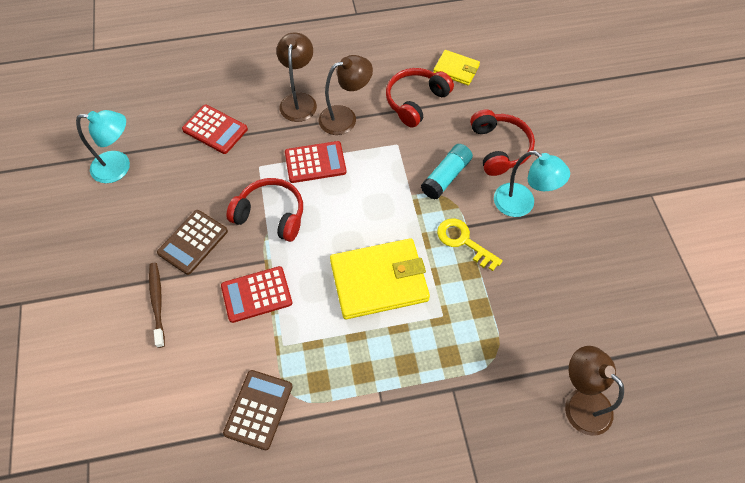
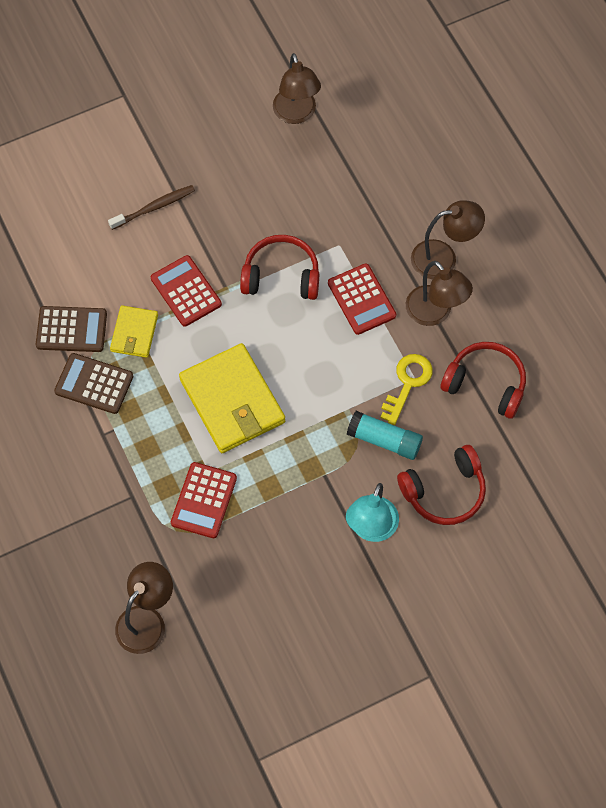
camera: 75 degrees right, 5 degrees up
(119, 167) = (296, 114): turquoise lamp -> brown lamp
(193, 242) = (228, 214): brown calculator -> brown calculator (94, 384)
(215, 130) = (374, 186): red calculator -> red calculator (203, 500)
(271, 215) = (281, 276): red headphones -> red headphones turned 90 degrees counterclockwise
(456, 69) = (553, 420): yellow wallet -> yellow wallet (134, 333)
(464, 241) = (303, 475): yellow key -> yellow key (407, 384)

